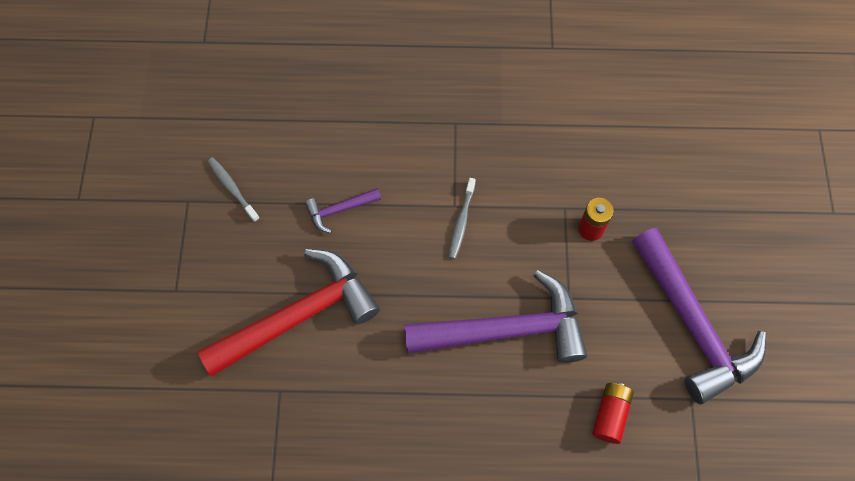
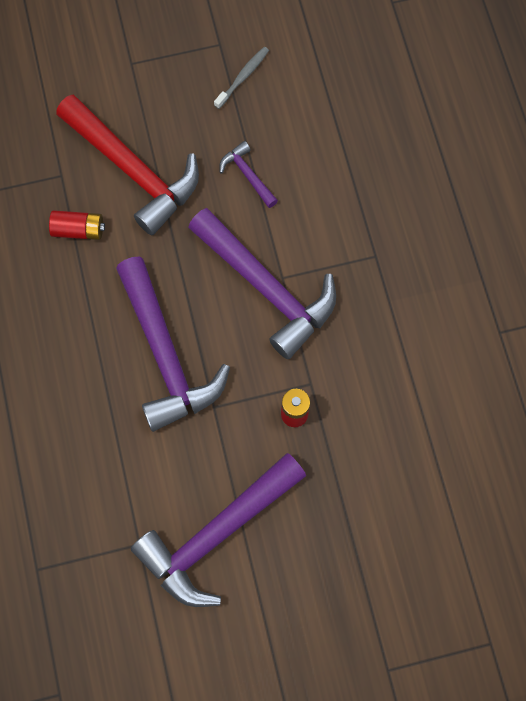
camera: 75 degrees right, 5 degrees up
(461, 222) = (267, 288): grey toothbrush -> purple hammer
(610, 415) = (105, 469): red battery -> red battery (79, 230)

